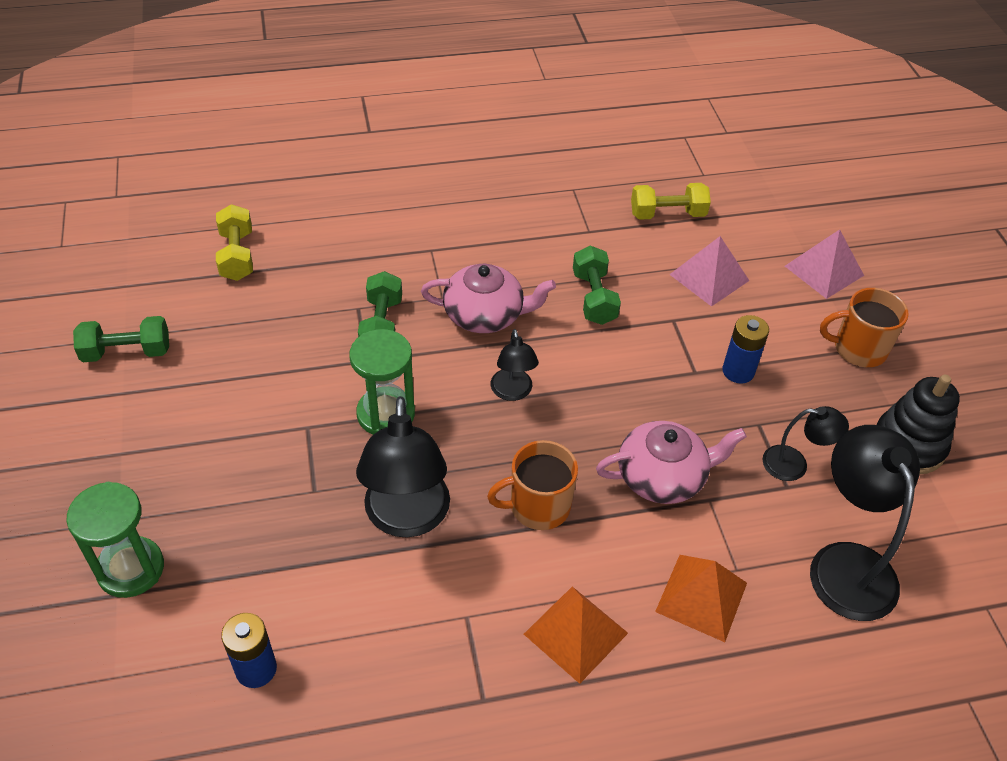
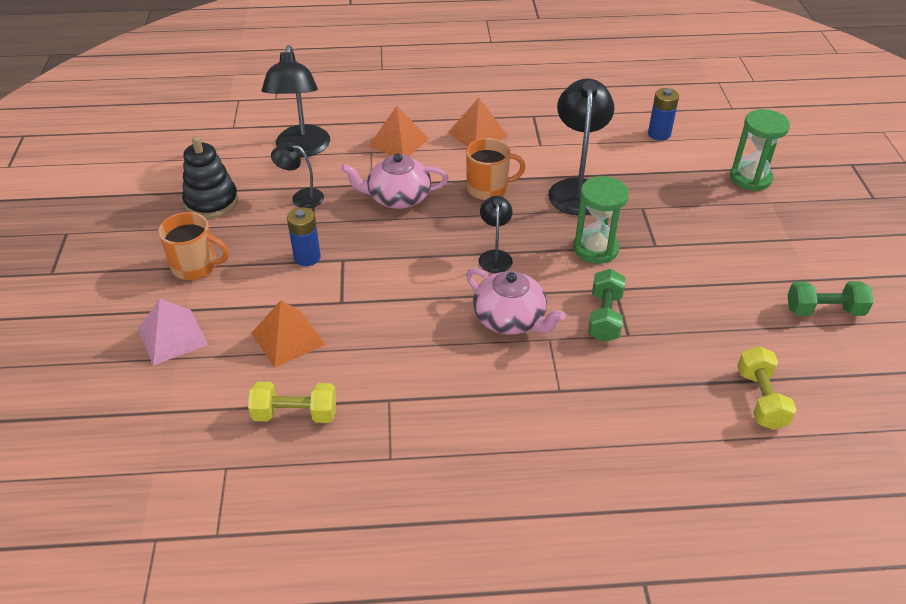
camera: 170 degrees left, 5 degrees down
(485, 315) = (510, 319): pink teapot -> pink teapot turned 150 degrees counterclockwise
(594, 298) = (406, 327): green dumbbell -> none
(709, 277) = (288, 338): pink pyramid -> orange pyramid

